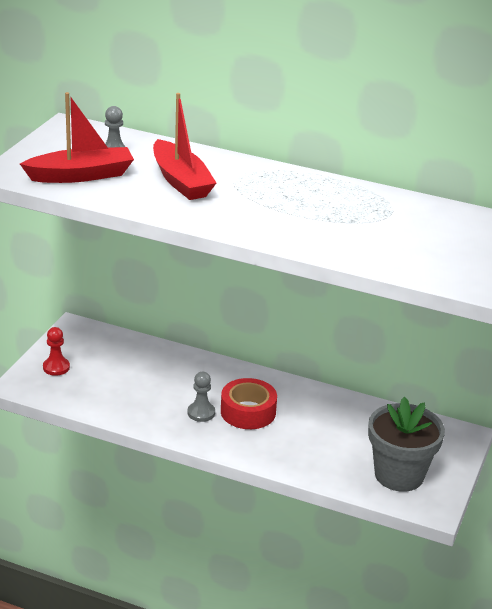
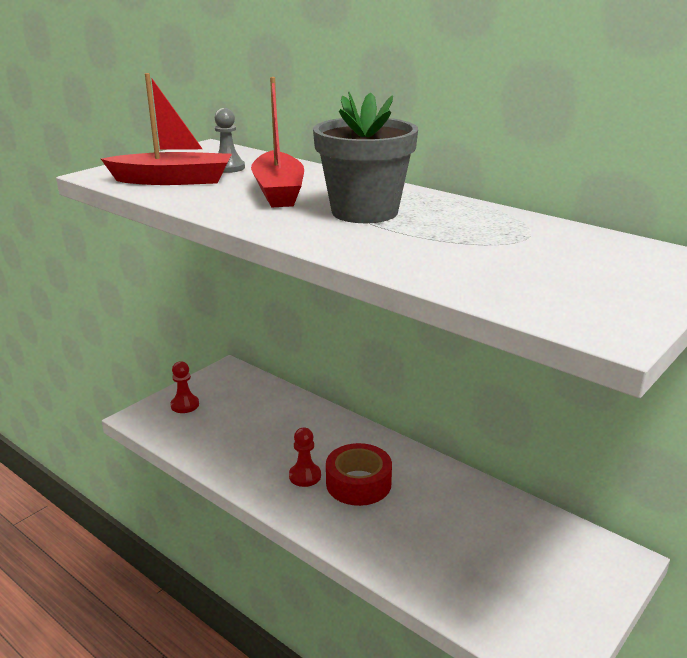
camera: 20 degrees right, 5 degrees down
(201, 413) = (305, 476): grey pawn -> red pawn
(399, 475) = (517, 601): grey flower pot -> grey flower pot (364, 212)

